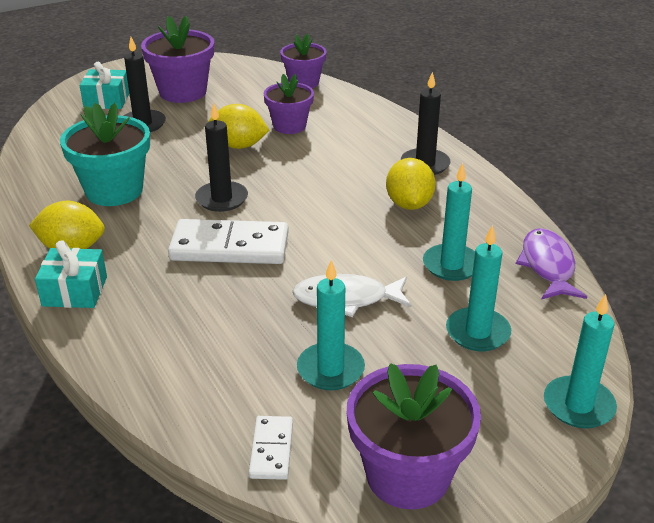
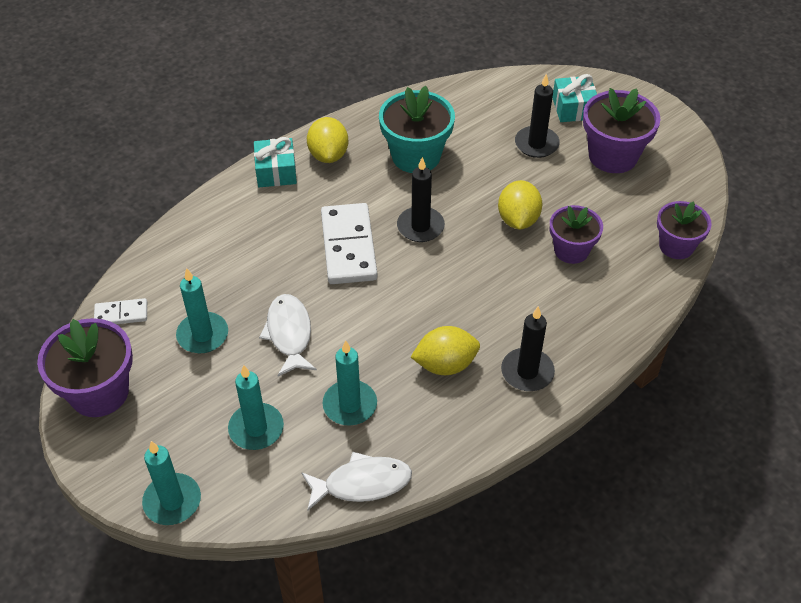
camera: 80 degrees right, 15 degrees up
(547, 266) = (362, 483): purple fish -> white fish

